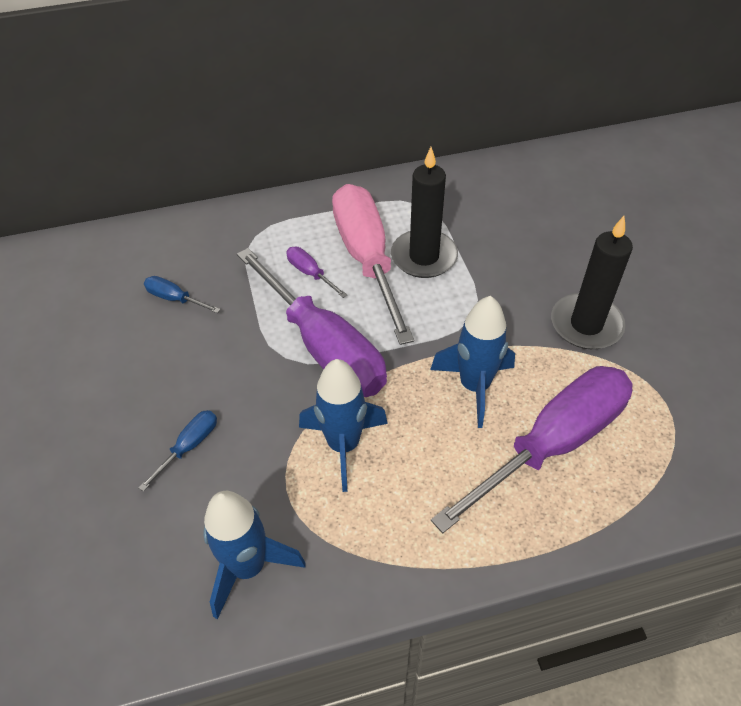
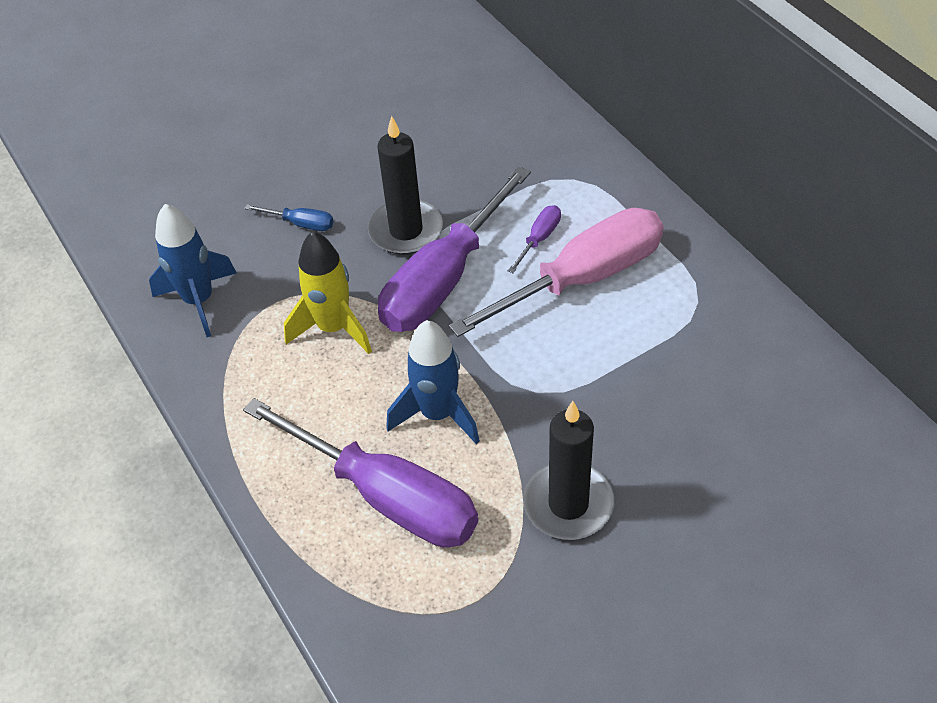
camera: 75 degrees right, 0 degrees up
(174, 298) = (461, 152): blue screwdriver -> none
(343, 445) = (333, 328): blue rocket -> yellow rocket
(424, 257) = (609, 327): black candle -> black candle (406, 230)

